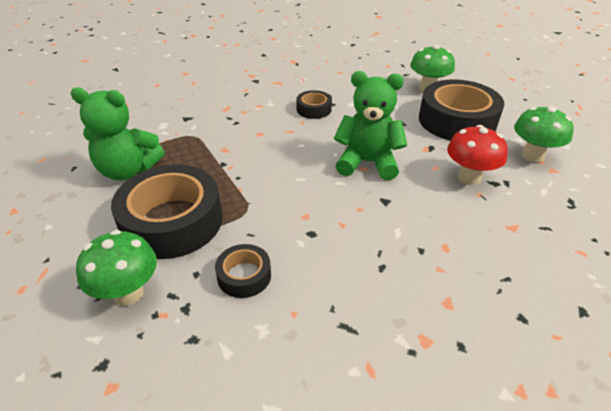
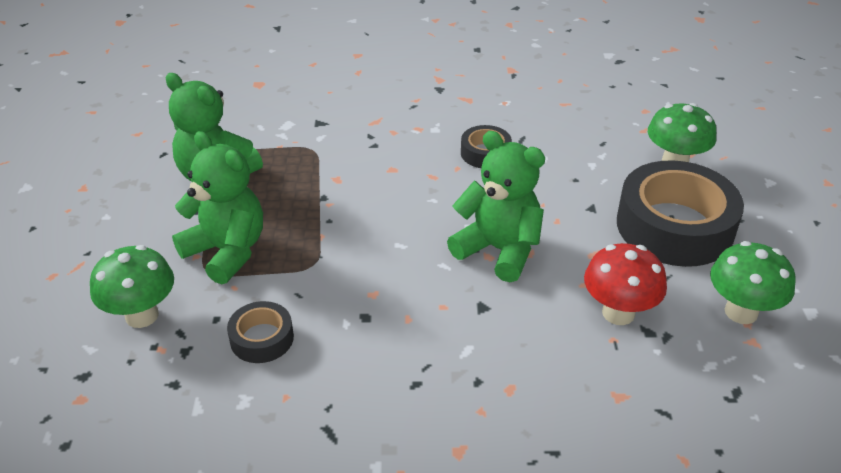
camera: 25 degrees right, 0 degrees up
(172, 221) = (227, 251): black tape -> green teddy bear

